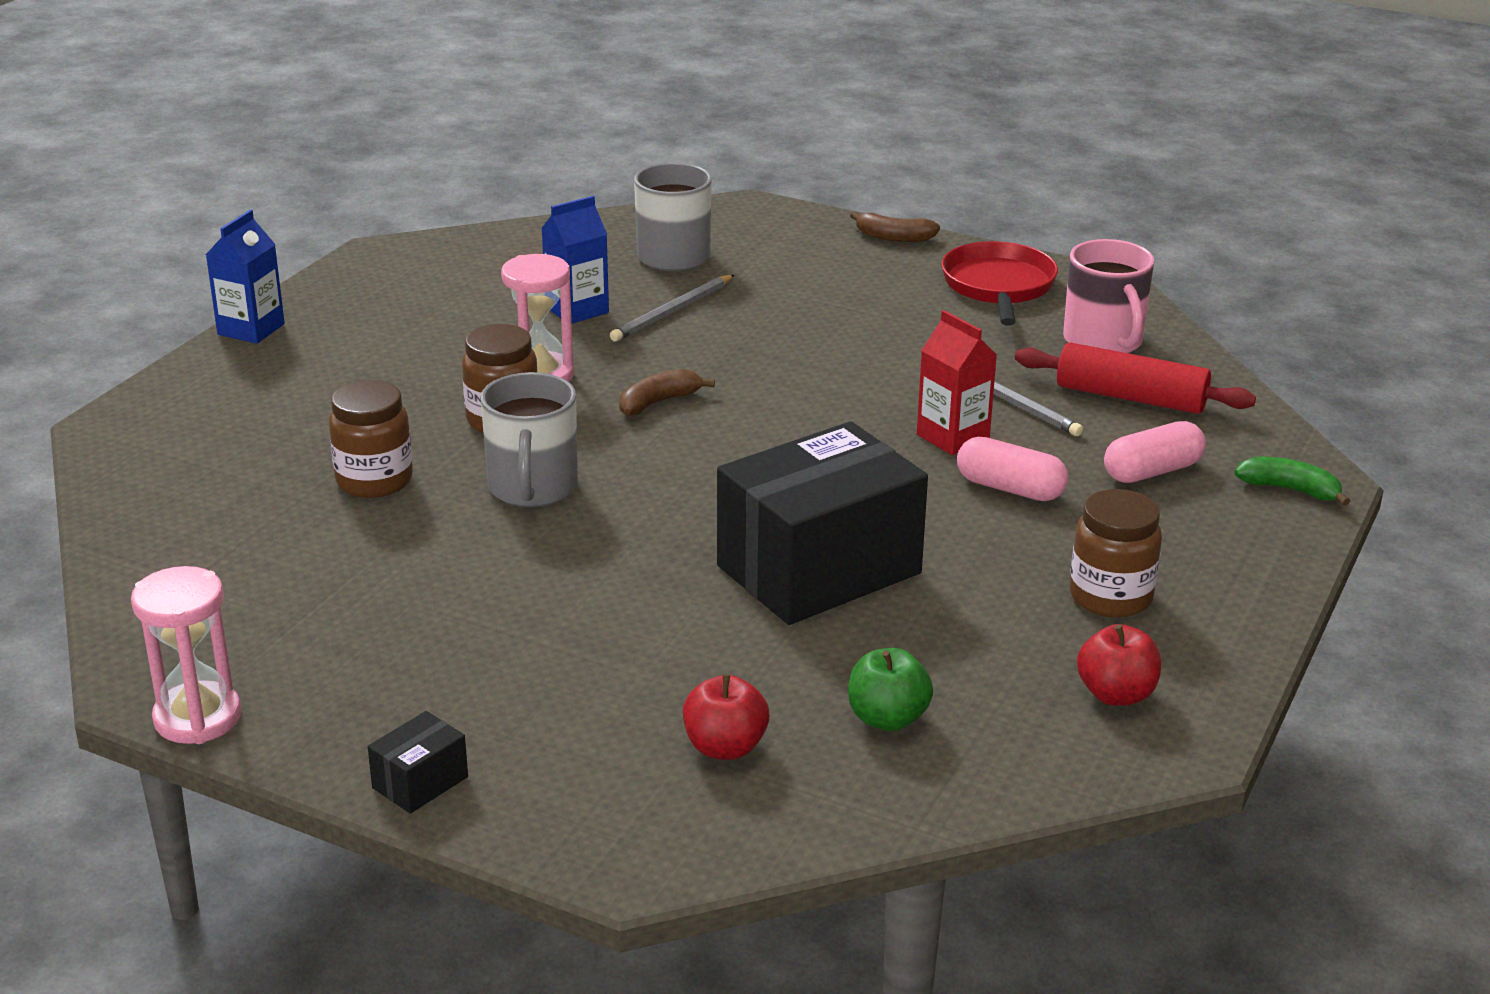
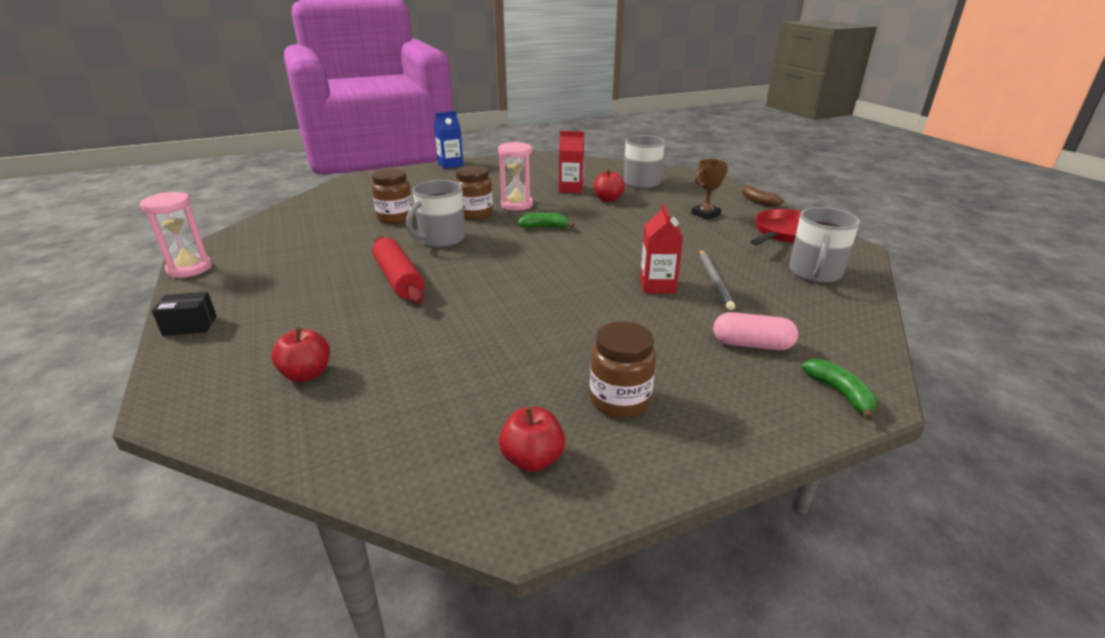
camera: 40 degrees right, 0 degrees up
(577, 310) = (571, 189): blue carton -> red carton
(658, 402) = (545, 227): brown banana -> green banana
(672, 312) = (608, 199): grey pencil -> red apple
(819, 570) = (492, 316): black box -> none
(854, 290) = (705, 214): none -> brown trophy
(887, 718) = (395, 401): green apple -> none
(1010, 488) = (650, 319): pink capsule -> none
(1103, 341) = (815, 273): pink mug -> grey mug
(1130, 397) = (793, 303): red rolling pin -> red rolling pin (399, 279)

